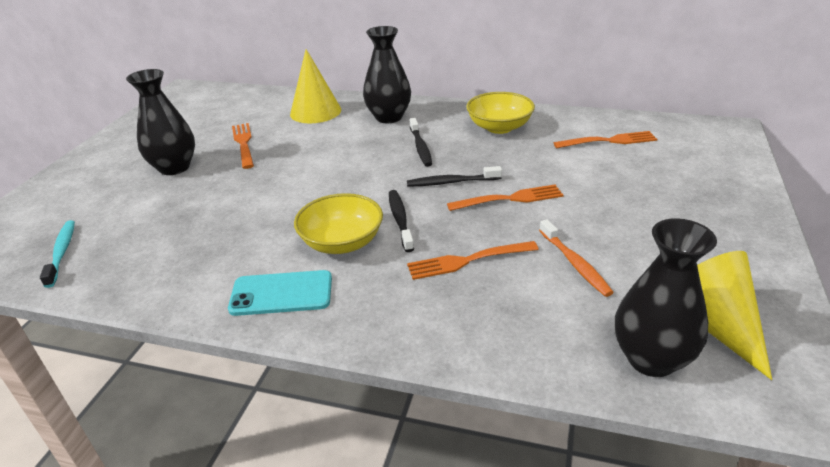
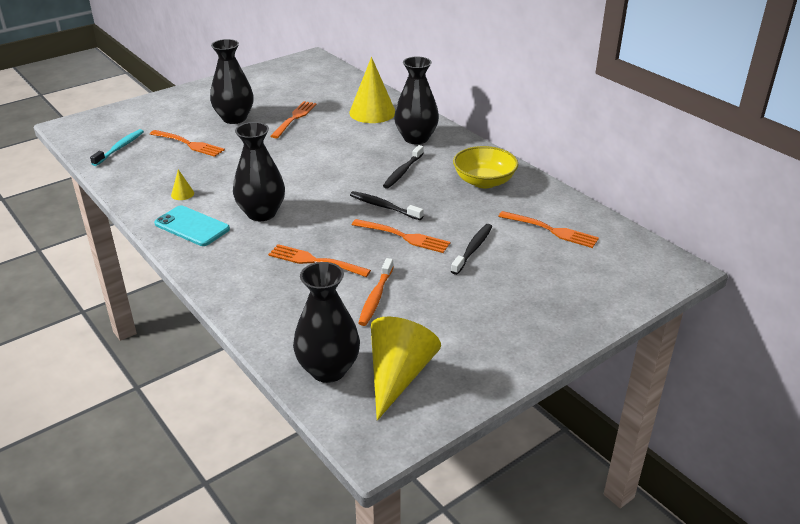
camera: 35 degrees right, 0 degrees up
(153, 212) = (189, 144): none -> orange fork
(219, 265) = (182, 194): none -> yellow cone
(342, 242) = (261, 213): yellow bowl -> black vase
(400, 220) = (314, 216): black toothbrush -> black toothbrush (473, 249)

